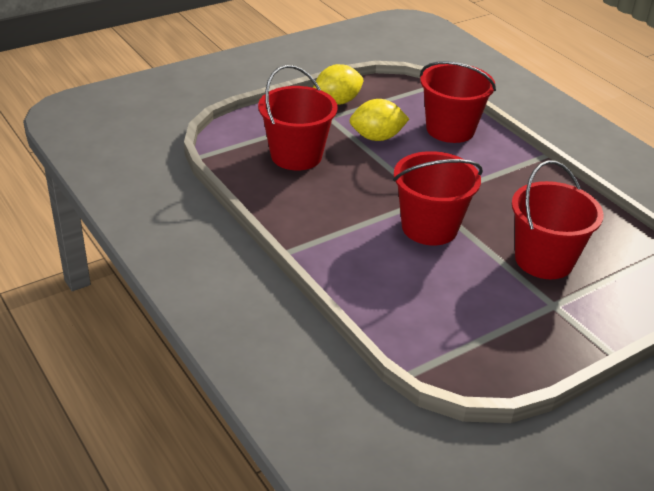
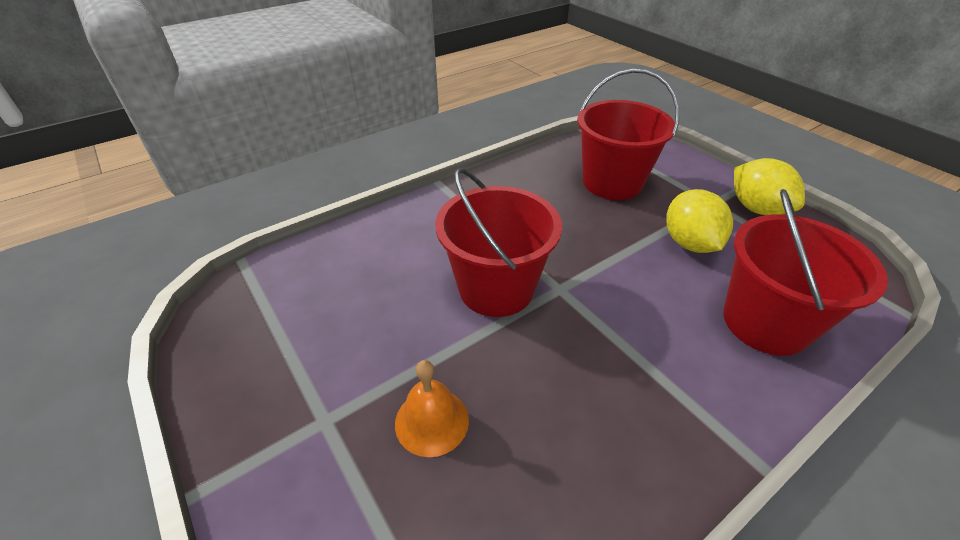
camera: 90 degrees right, 5 degrees up
(544, 260) = (431, 421): red bucket -> orange bell

